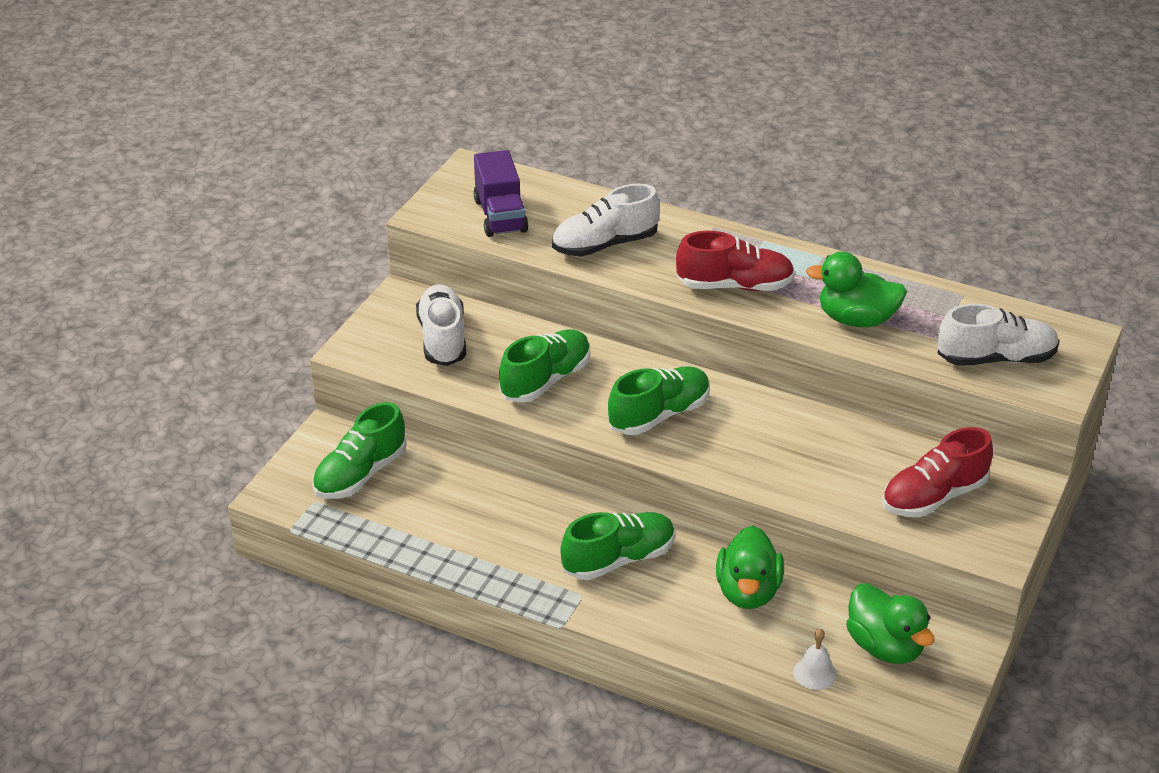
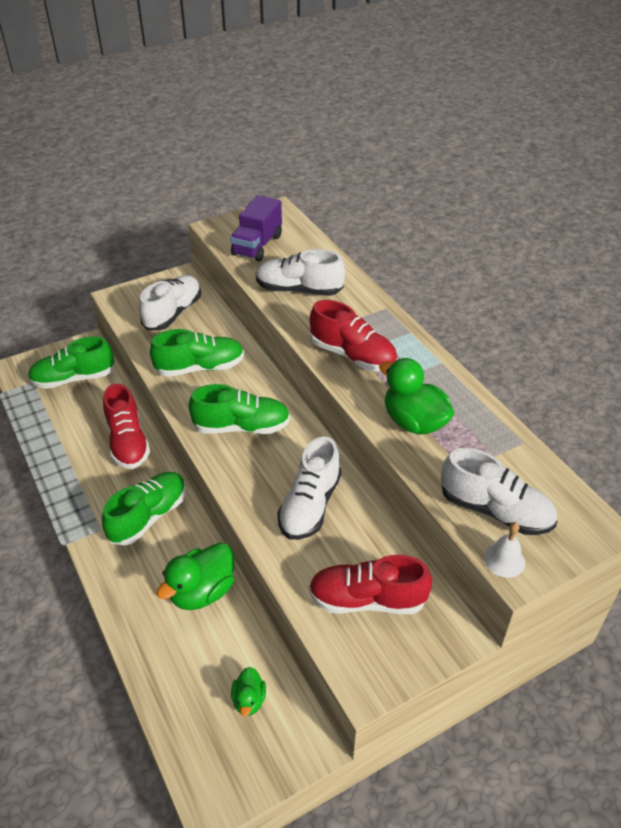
camera: 35 degrees right, 5 degrees up
(509, 505) = (128, 442): none -> red shoe
(618, 559) = (148, 516): green shoe -> green shoe turned 60 degrees counterclockwise
(804, 450) = (310, 505): none -> white shoe
(815, 673) = (177, 688): white bell -> white bell (504, 560)
(885, 646) = (249, 700): green duck -> green duck, size x0.54

